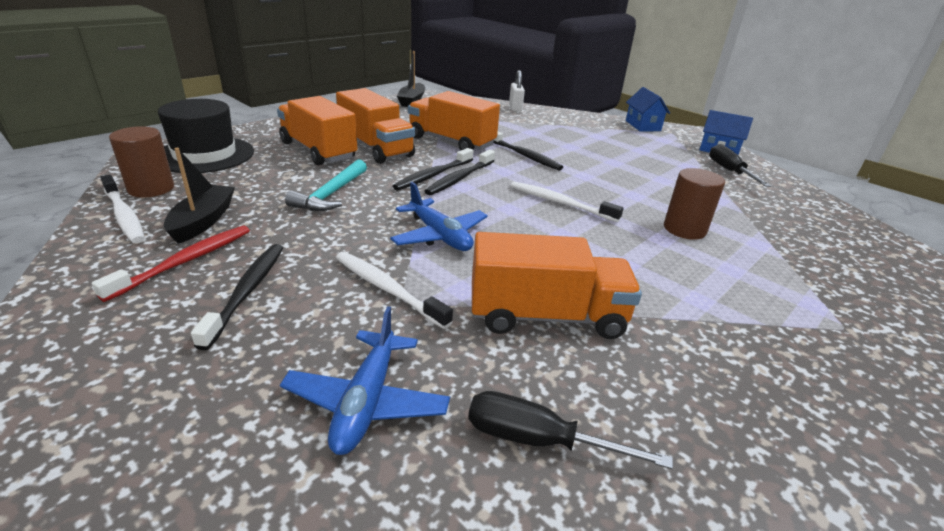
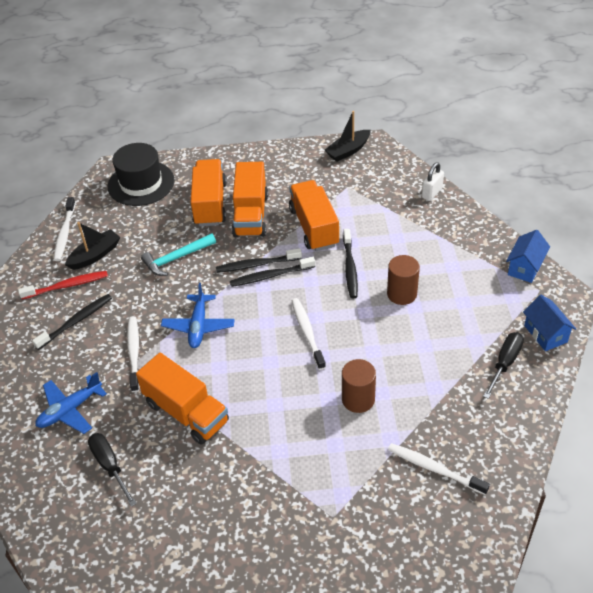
camera: 45 degrees right, 15 degrees up
(151, 189) = (91, 212): brown cylinder -> brown cylinder (402, 294)
(824, 248) = (434, 469): none -> white toothbrush

